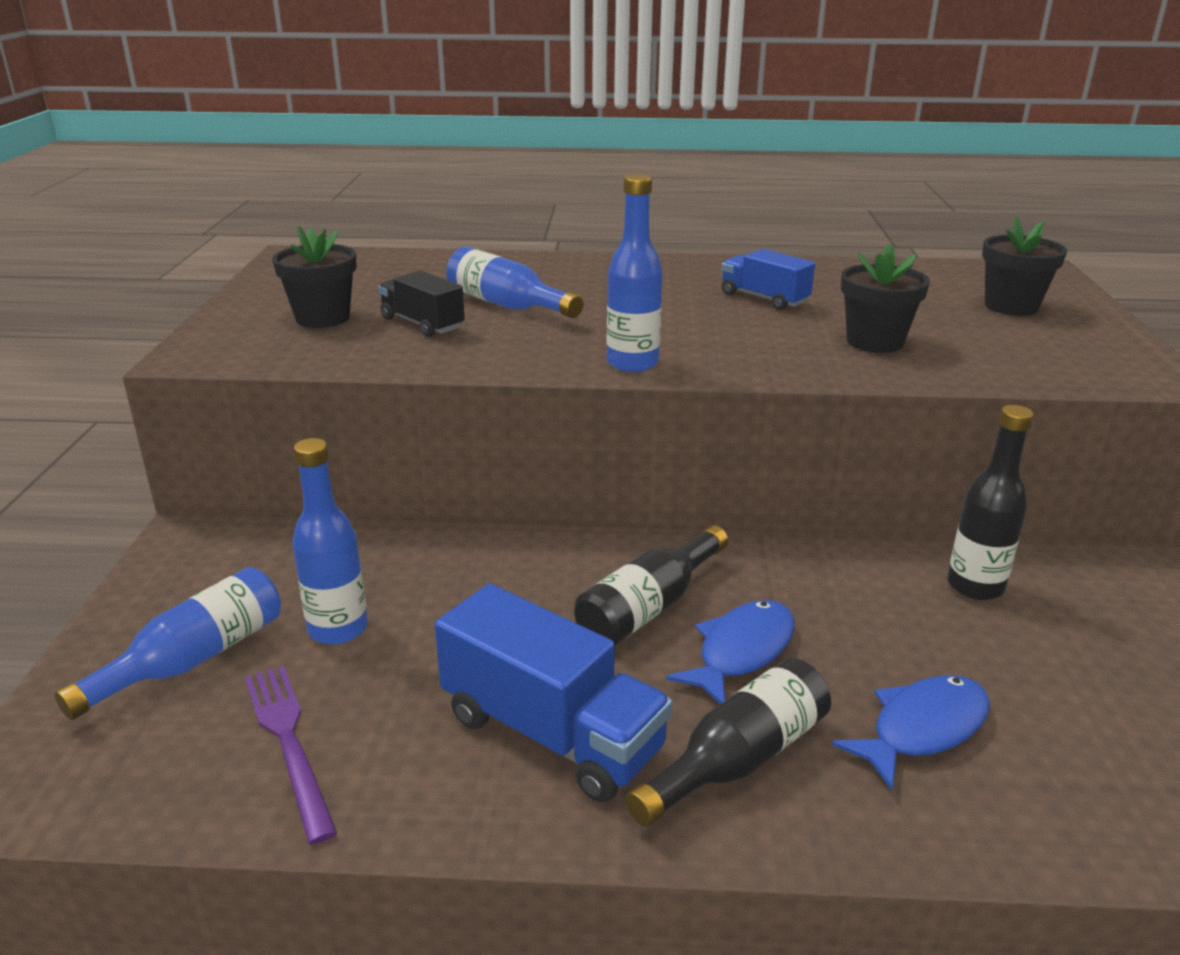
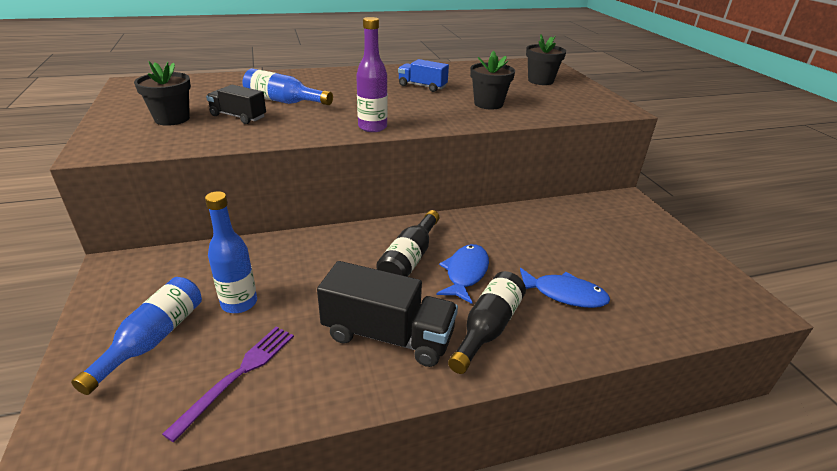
camera: 20 degrees left, 5 degrees up
(288, 742) = (238, 375): purple fork -> purple fork turned 75 degrees clockwise
(552, 733) = (388, 336): blue truck -> black truck
(632, 363) = (372, 127): blue bottle -> purple bottle
(922, 729) = (564, 294): blue fish -> blue fish turned 75 degrees clockwise
(975, 586) = (558, 221): black bottle -> none

